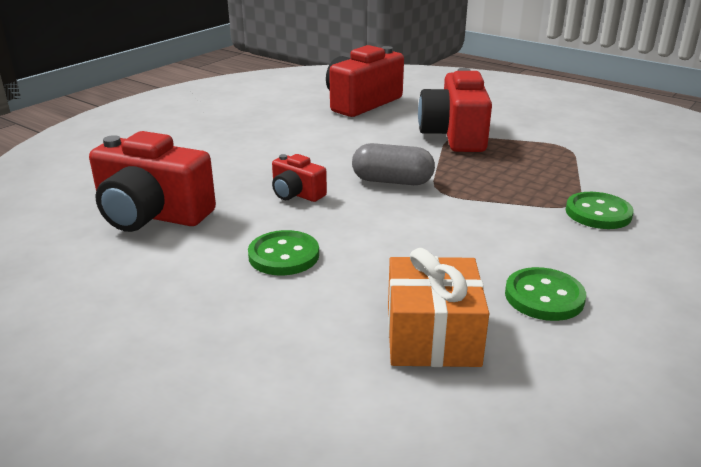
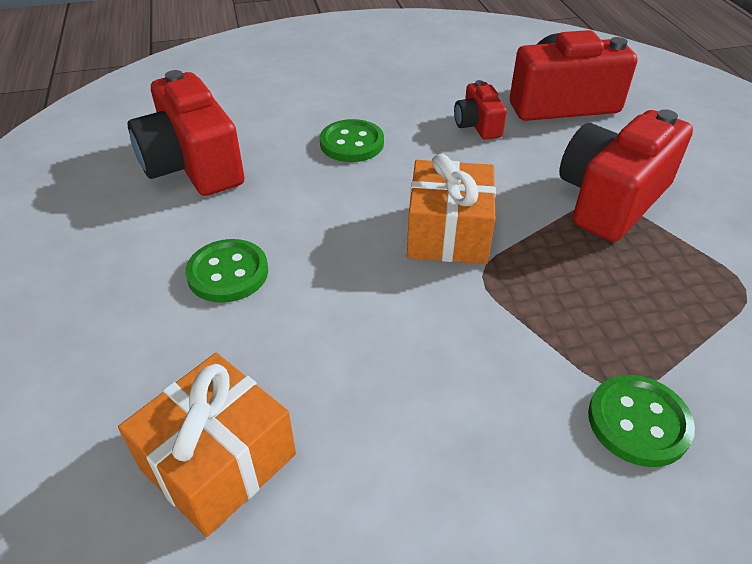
camera: 40 degrees right, 15 degrees up
(296, 194) = (334, 201): red camera -> red camera (477, 125)
(392, 181) = (448, 233): grey capsule -> orange gift
(544, 296) = (392, 498): green button -> green button (352, 143)

